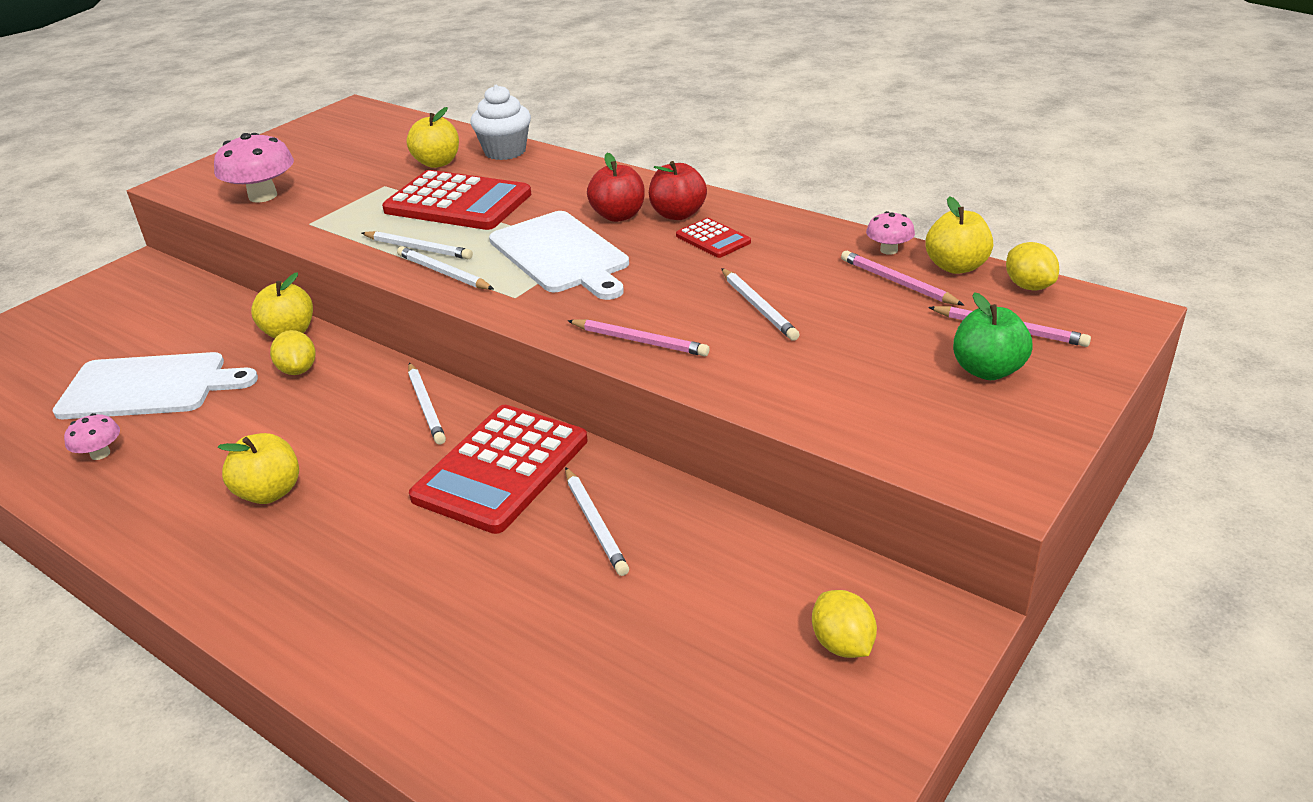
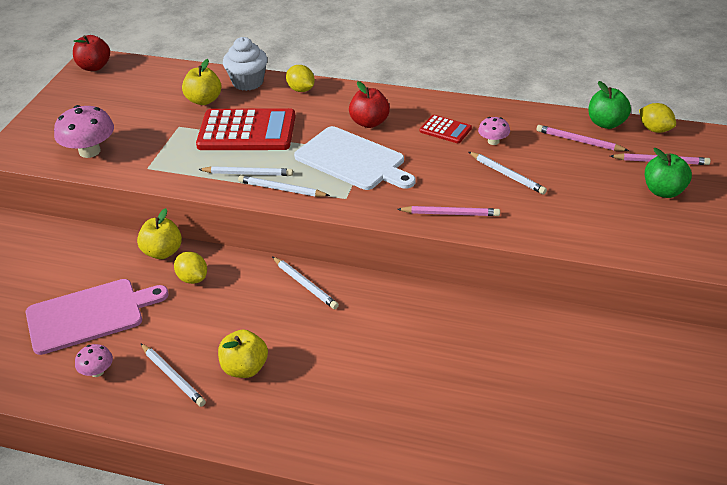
camera: 20 degrees left, 5 degrees up
(149, 387) = (89, 315): white cutting board -> pink cutting board
(501, 469) = (387, 316): red calculator -> none
(595, 524) = (470, 337): white pencil -> white pencil (173, 377)
(678, 214) = (409, 114): red apple -> red apple (94, 67)
(842, 644) = (652, 371): yellow lemon -> yellow lemon (301, 89)
(889, 250) = (560, 118): pink mushroom -> pink mushroom (493, 141)
(956, 267) = (606, 123): yellow apple -> green apple

